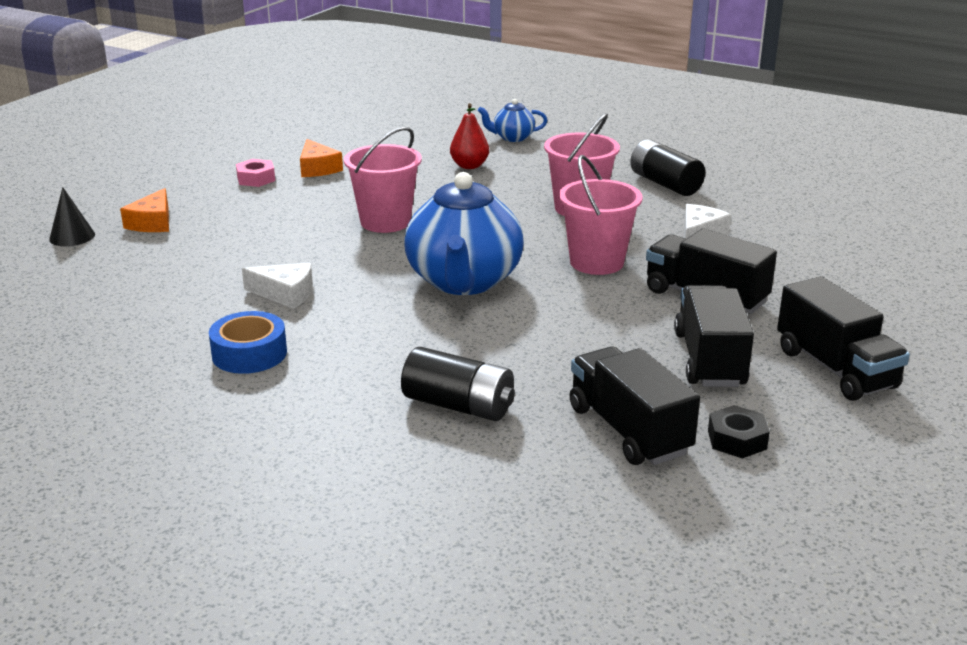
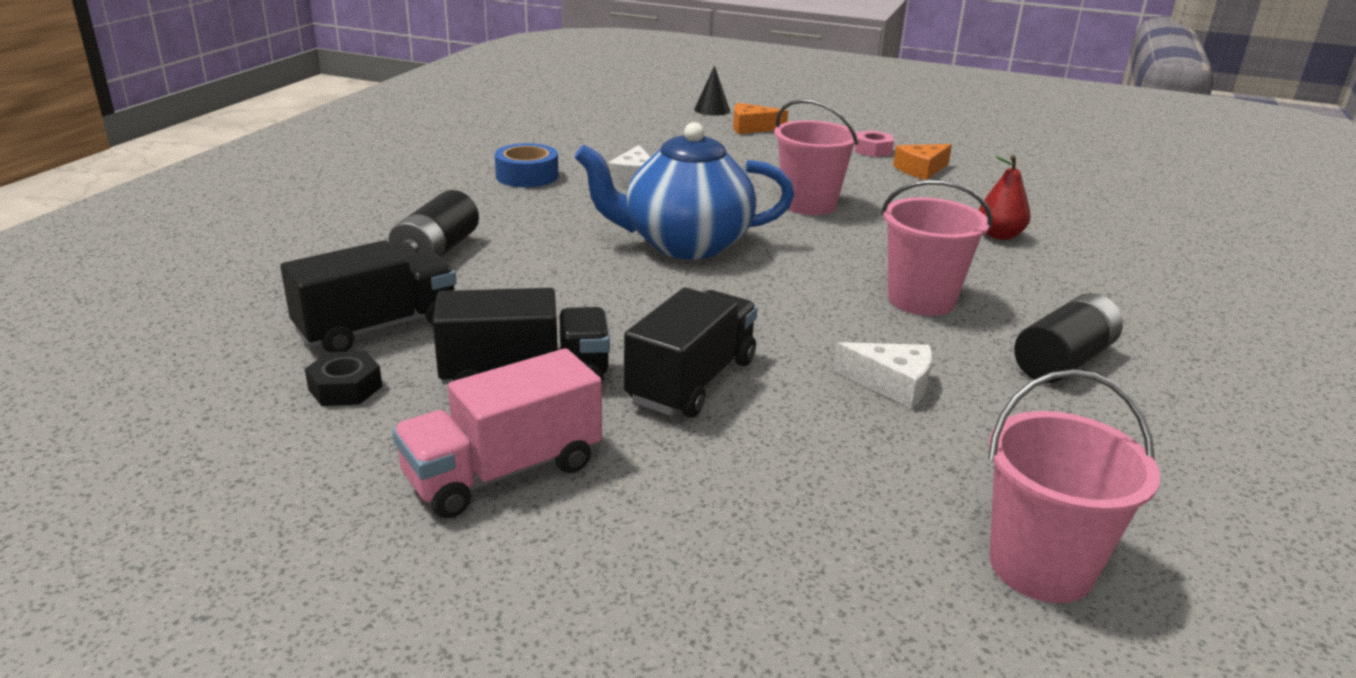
camera: 80 degrees right, 0 degrees up
(512, 138) = (1124, 256): blue teapot -> none
(596, 262) = (763, 311): pink bucket -> pink bucket (1041, 566)
(835, 369) = (503, 472): black truck -> pink truck

